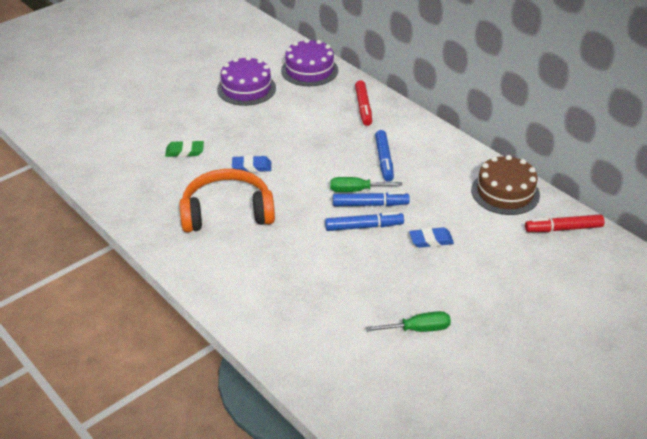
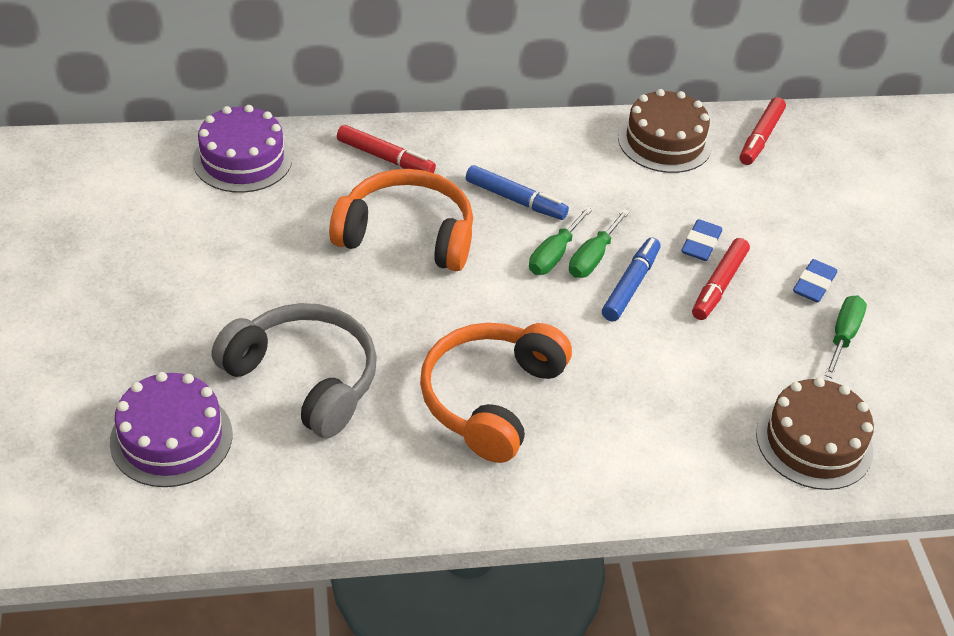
camera: 60 degrees left, 5 degrees up
(185, 151) = (305, 378): green eraser -> grey headphones
(246, 88) = (215, 241): purple cake -> purple cake (171, 438)
(251, 166) = (411, 326): blue eraser -> blue eraser (813, 284)
(312, 347) = (814, 442): none -> brown cake
(315, 138) = (407, 234): none -> orange headphones
(370, 204) = (593, 258): blue marker -> green screwdriver
(403, 260) = (718, 285): none -> red marker

